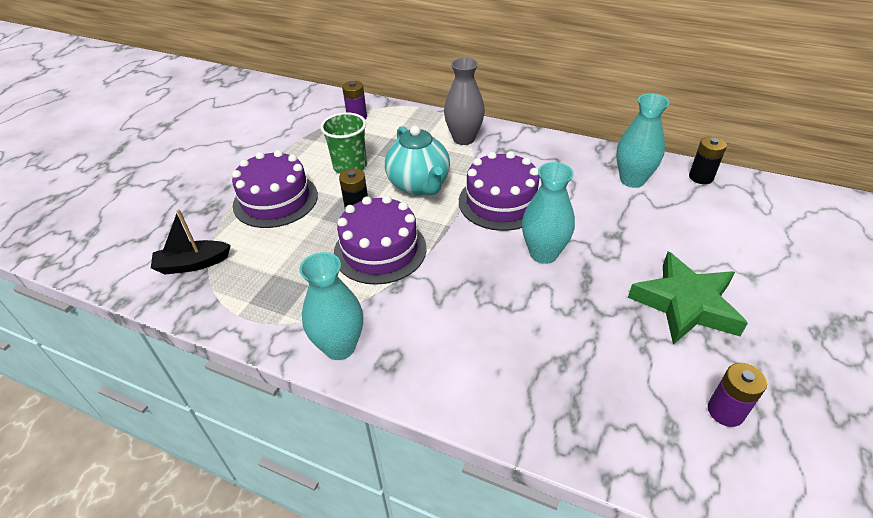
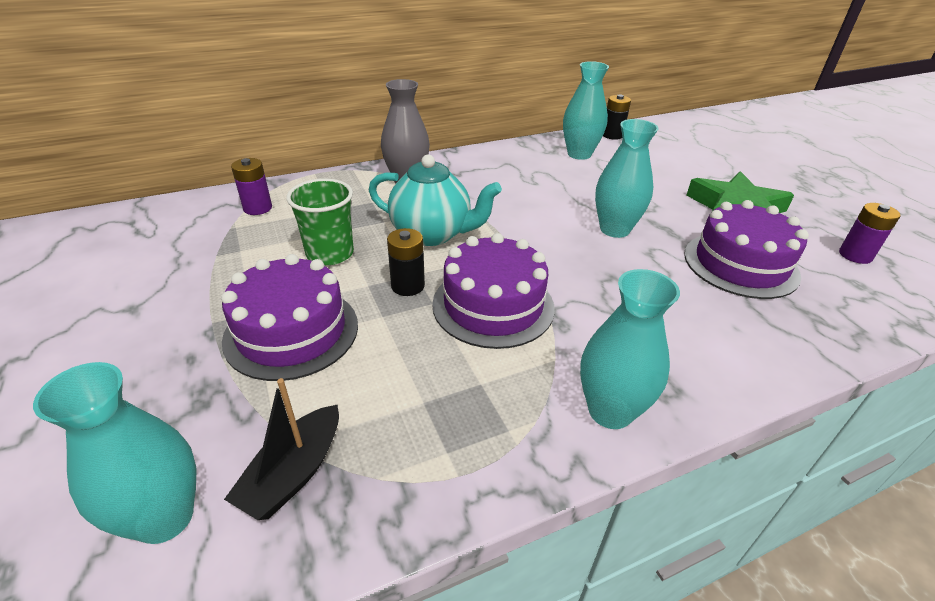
camera: 50 degrees left, 5 degrees down
(143, 247) = (164, 517): none -> turquoise vase
(501, 202) = (522, 211): purple cake -> purple cake (740, 264)

